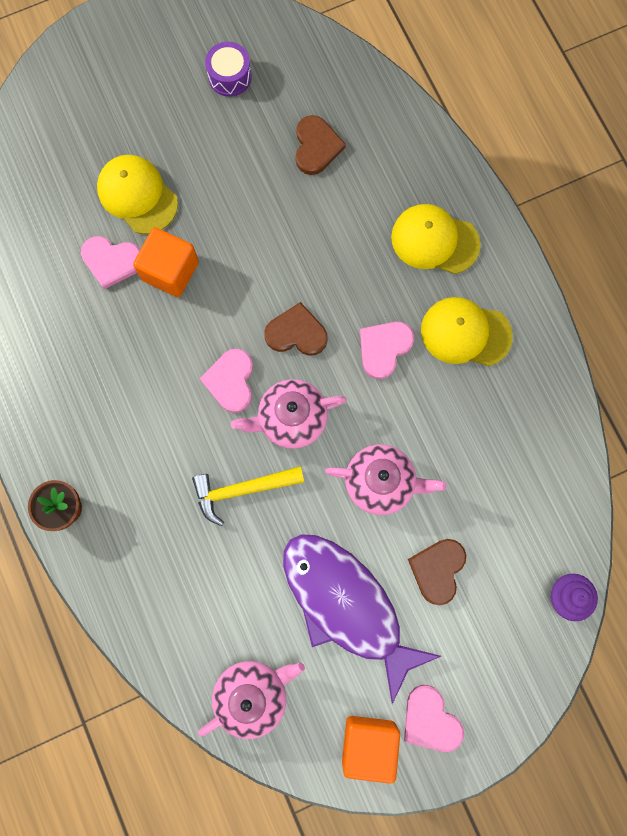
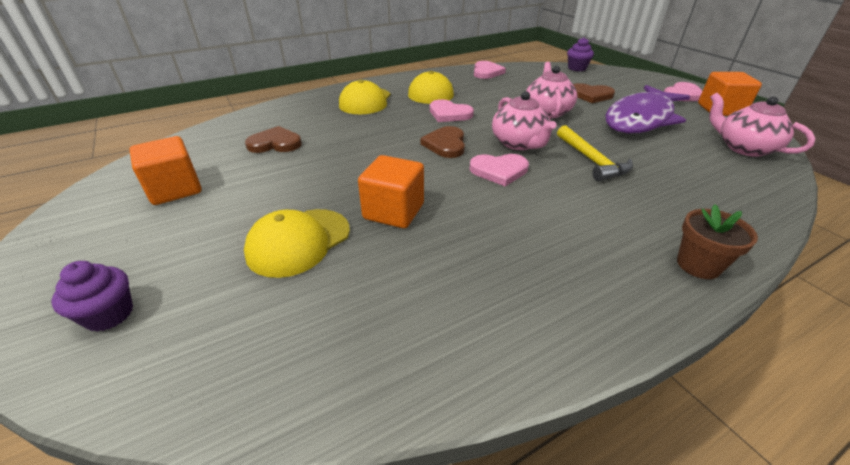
camera: 95 degrees left, 40 degrees down
(77, 88) = (109, 314): none -> purple cupcake
(112, 261) = (383, 255): pink heart -> pink heart (486, 72)
(230, 76) = (175, 189): purple drum -> orange cube

